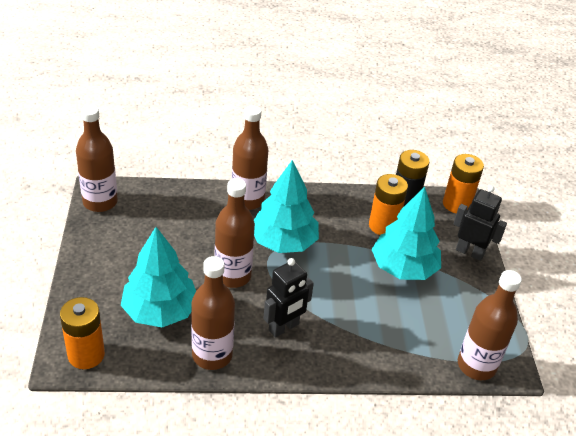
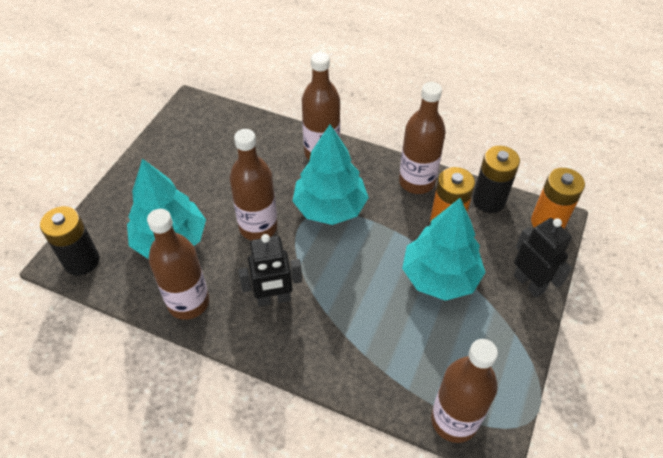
camera: 30 degrees right, 10 degrees up
(86, 355) = (81, 261): orange battery -> black battery
(100, 202) = (185, 116): brown bottle -> brown bottle (416, 182)

